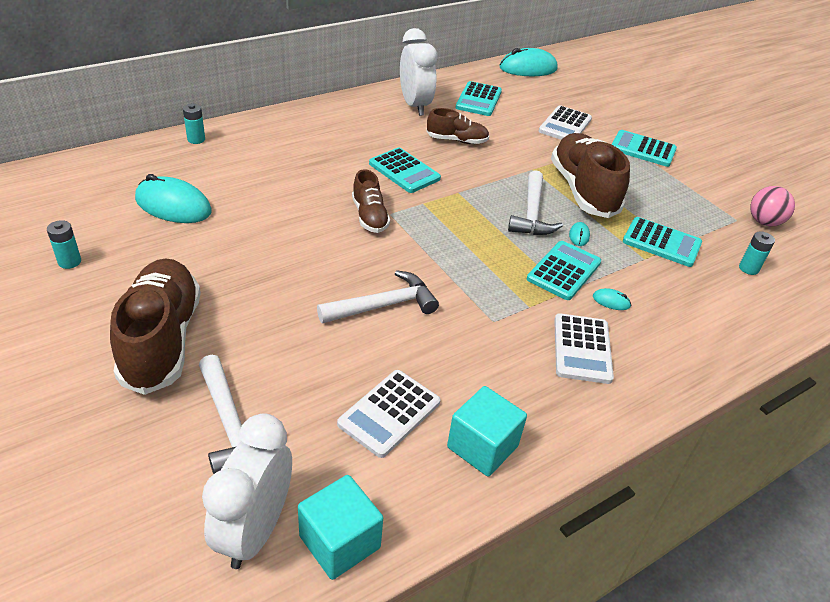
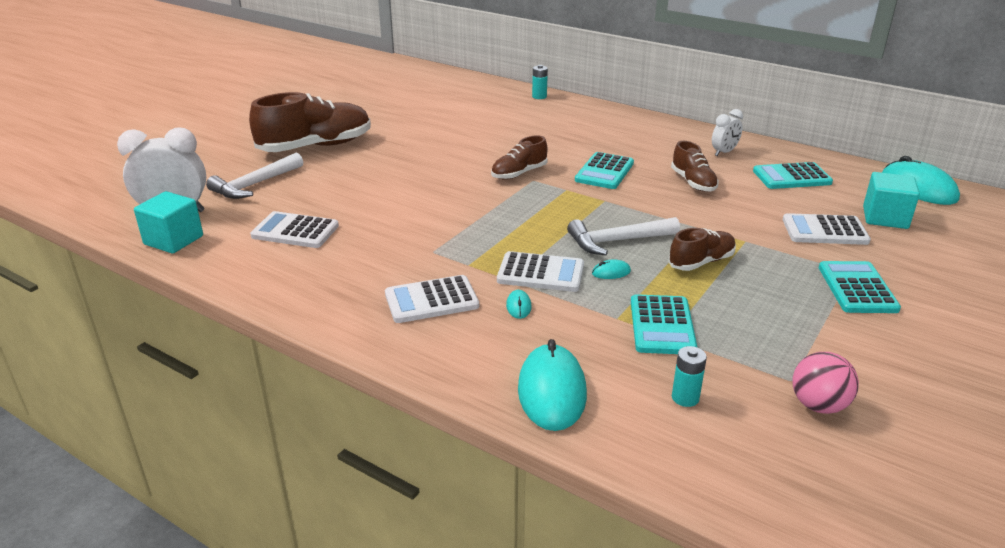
camera: 70 degrees right, 10 degrees down
(69, 262) = (365, 105): turquoise battery -> none
(173, 205) = (452, 112): turquoise mouse -> turquoise mouse (551, 391)
(383, 306) = (410, 203): white hammer -> none
(415, 105) = (724, 152): white clock -> white clock, size x0.55
(482, 447) = (281, 273): turquoise cube -> turquoise cube (885, 218)
(563, 271) = (540, 273): turquoise calculator -> white calculator
(583, 190) = (701, 262): brown shoe -> brown shoe, size x0.54

